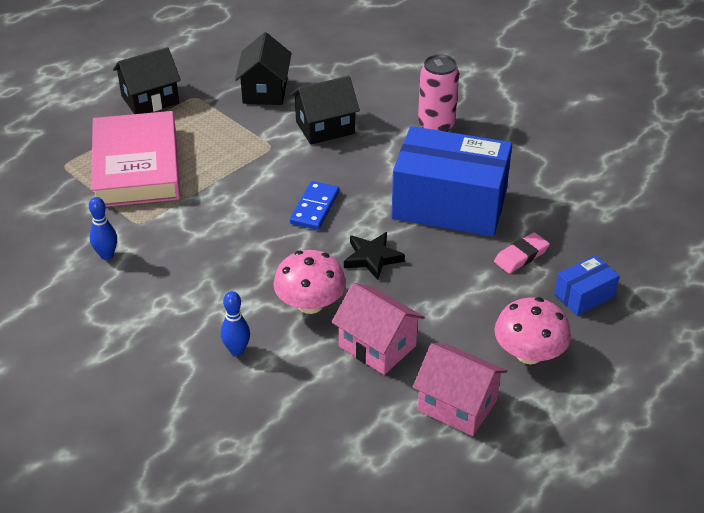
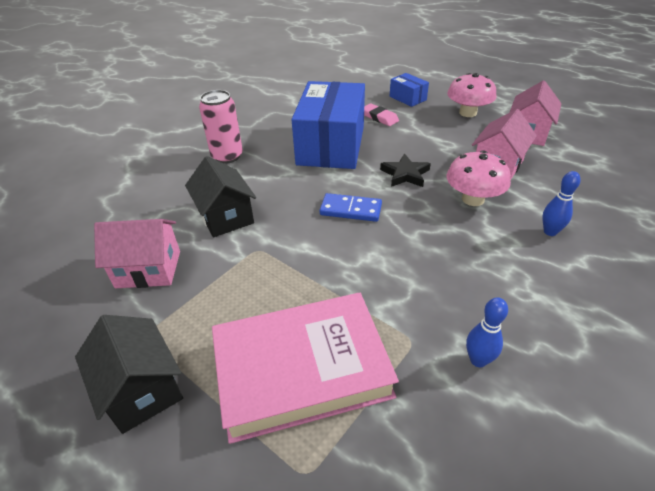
camera: 95 degrees left, 0 degrees up
(265, 91) = (148, 269): black house -> pink house

